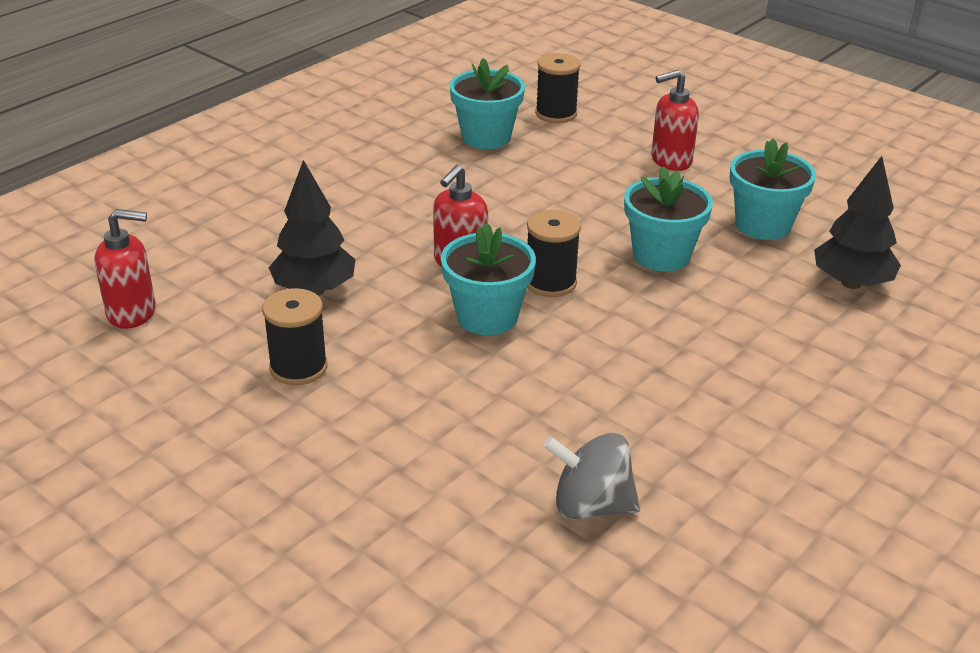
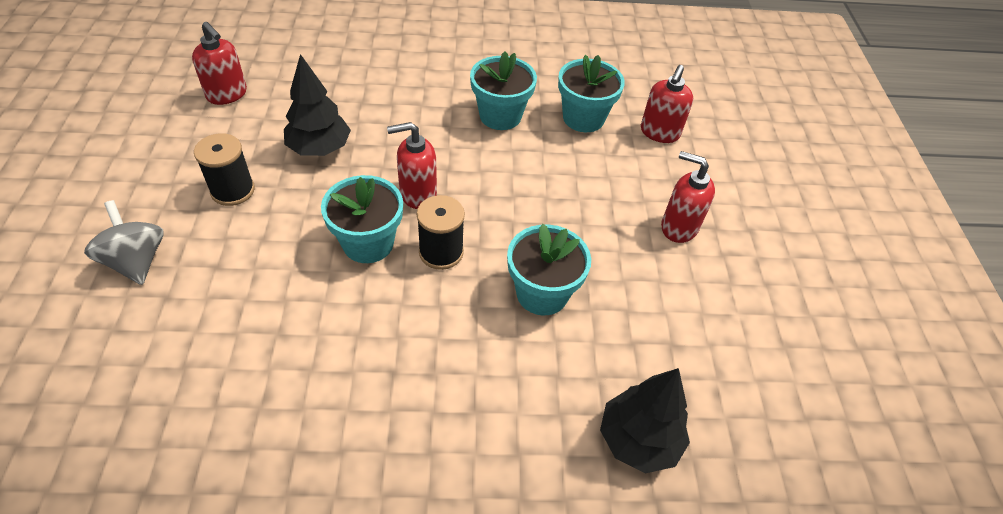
camera: 45 degrees right, 15 degrees up
(556, 114) = (659, 133): black spool -> red soap dispenser
(591, 505) = (196, 424): grey spinning top -> grey spinning top (136, 261)
(763, 225) = (656, 332): turquoise flower pot -> turquoise flower pot (500, 116)

